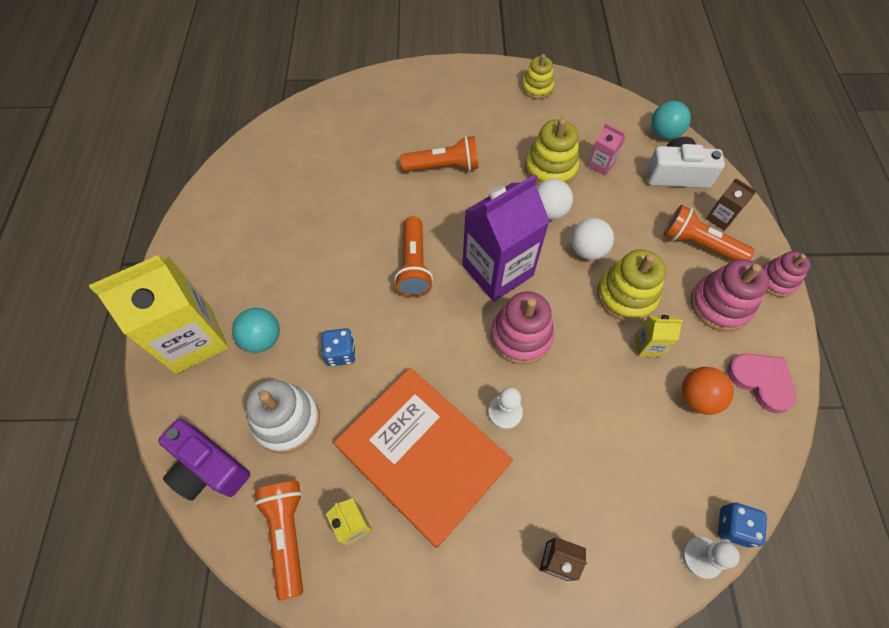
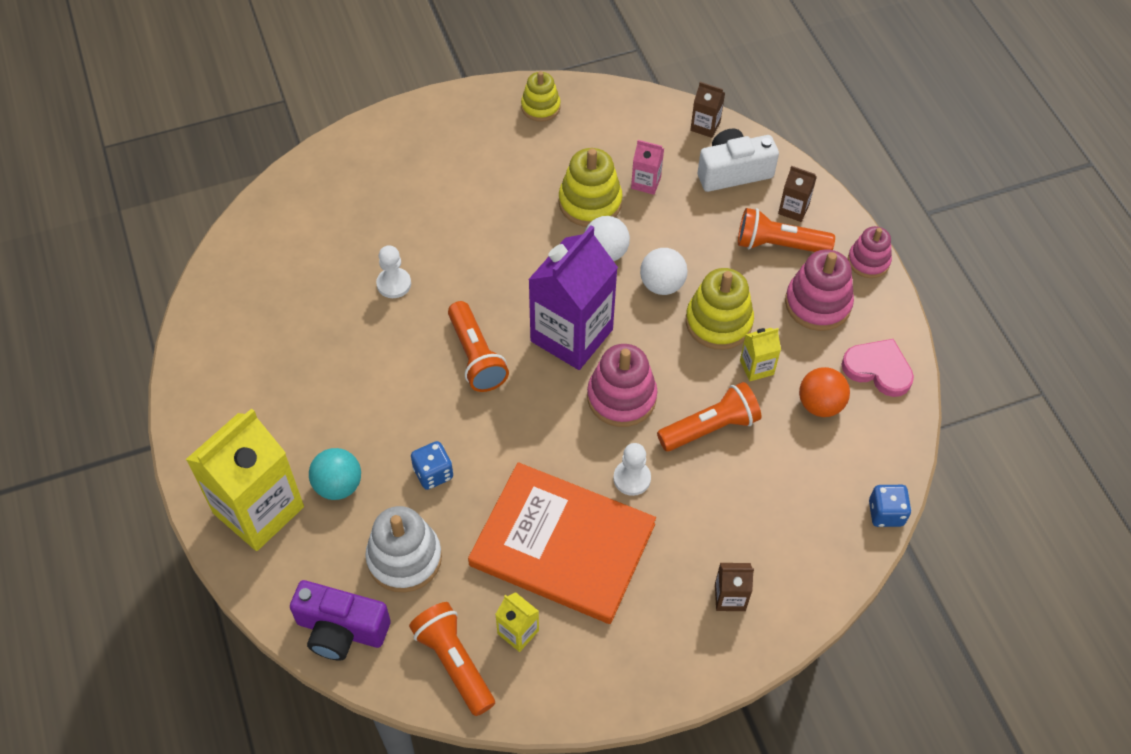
camera: 20 degrees left, 5 degrees down
(443, 166) = (465, 233): orange flashlight -> orange flashlight (710, 427)
(664, 133) = (705, 126): turquoise ball -> brown carton
(701, 557) = (863, 550): white pawn -> white pawn (394, 284)

